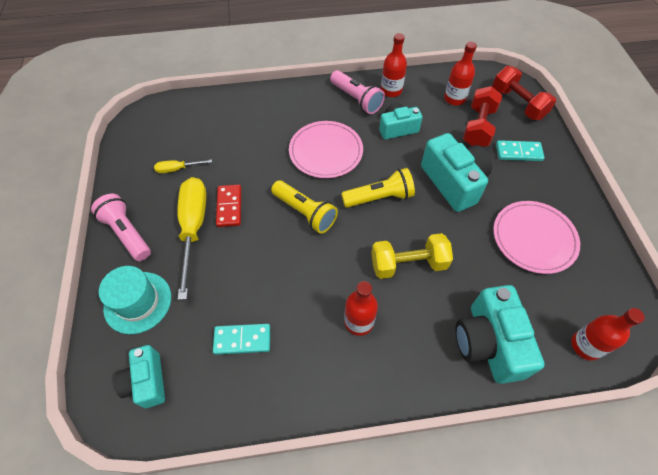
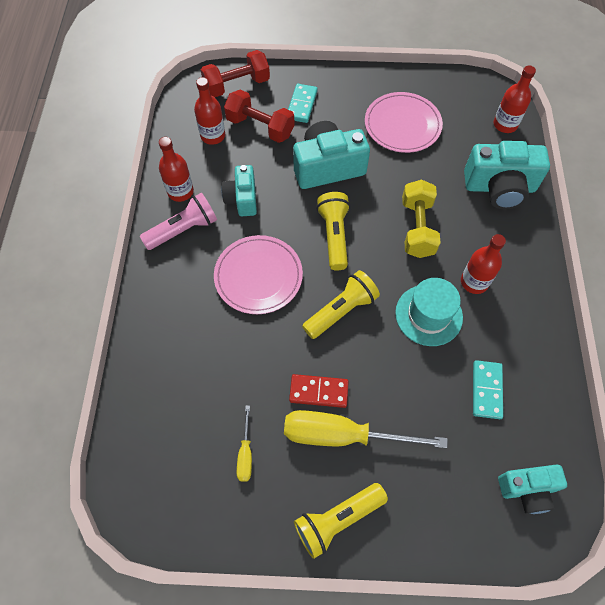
camera: 80 degrees left, 5 degrees up
(127, 233) = (337, 519): pink flashlight -> yellow flashlight
(138, 302) = (435, 502): turquoise hat -> turquoise hat (428, 315)

